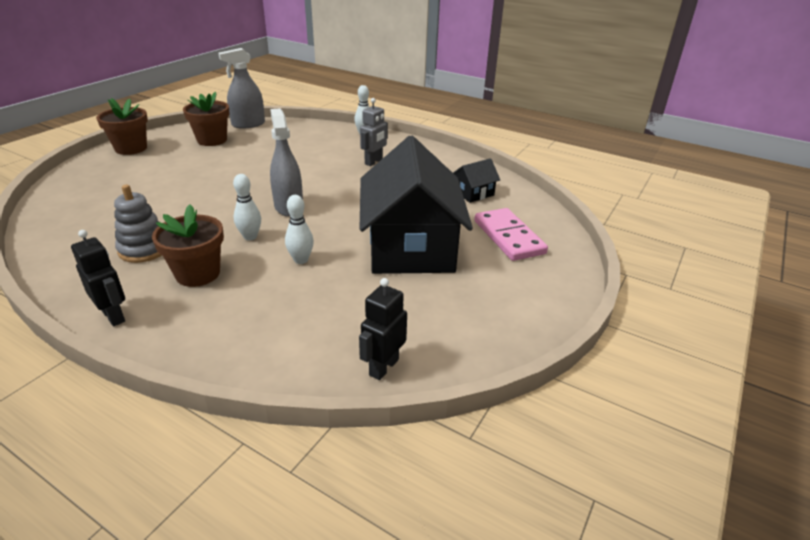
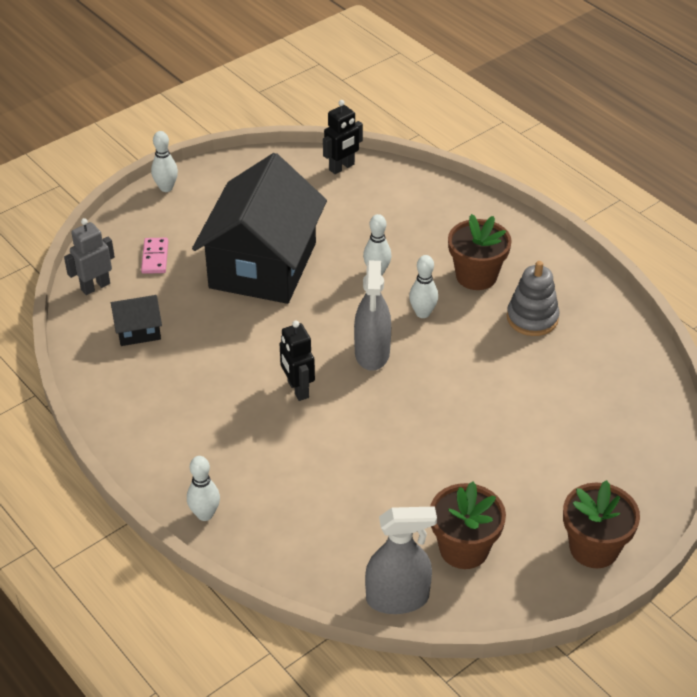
camera: 160 degrees left, 10 degrees up
(114, 316) = (543, 247): black robot -> black robot (297, 389)
(374, 162) = (228, 426): grey robot -> grey robot (95, 286)
(509, 237) = (155, 257): pink domino -> pink domino, size x0.56
(563, 298) = (166, 188): none -> white bowling pin

